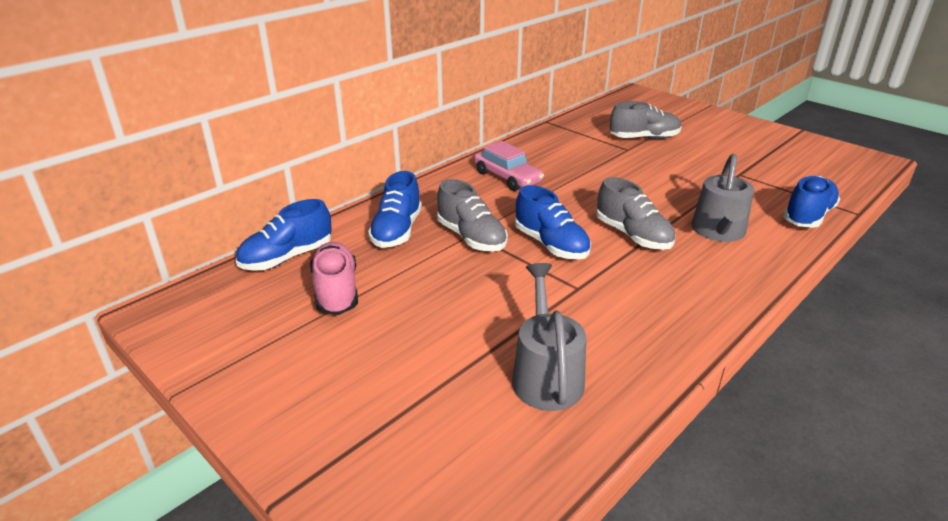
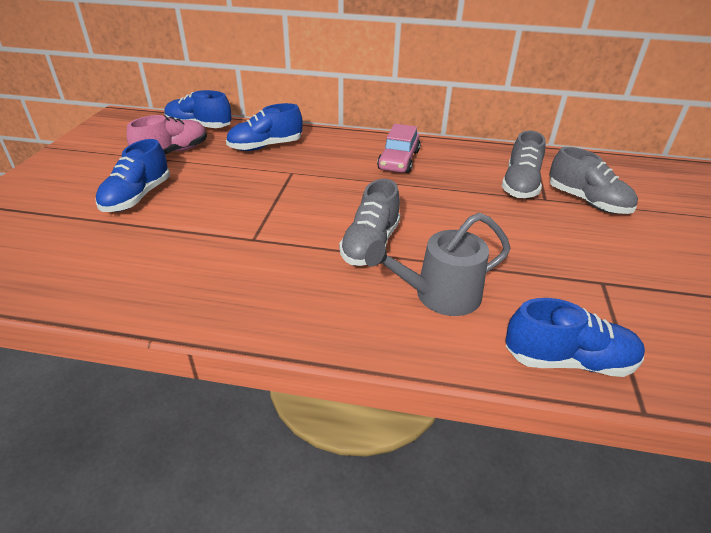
camera: 55 degrees right, 5 degrees up
(471, 237) = (285, 174): grey shoe -> grey shoe (520, 185)
(546, 375) = (120, 257): grey watering can -> none
(551, 245) = (309, 209): blue shoe -> blue shoe (137, 197)

